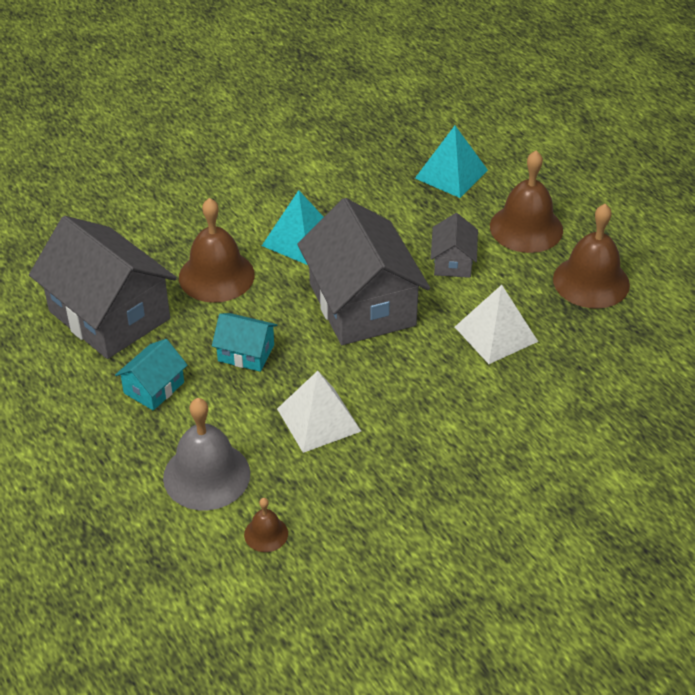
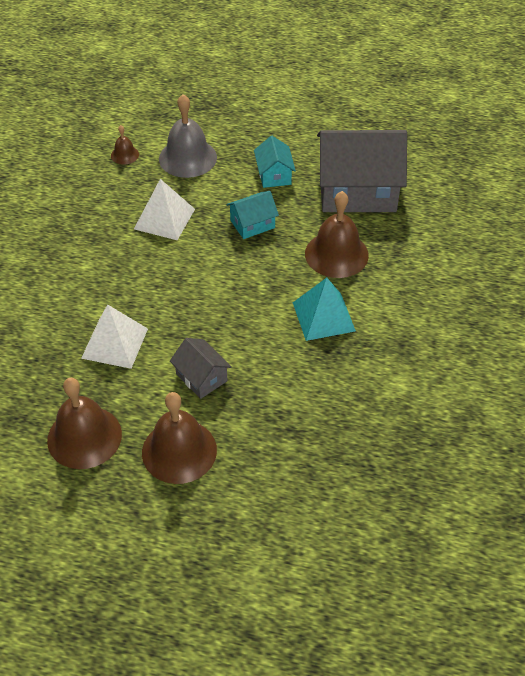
camera: 135 degrees right, 5 degrees up
(362, 304) = (224, 301): grey house -> none
(451, 174) = (292, 460): turquoise pyramid -> none

